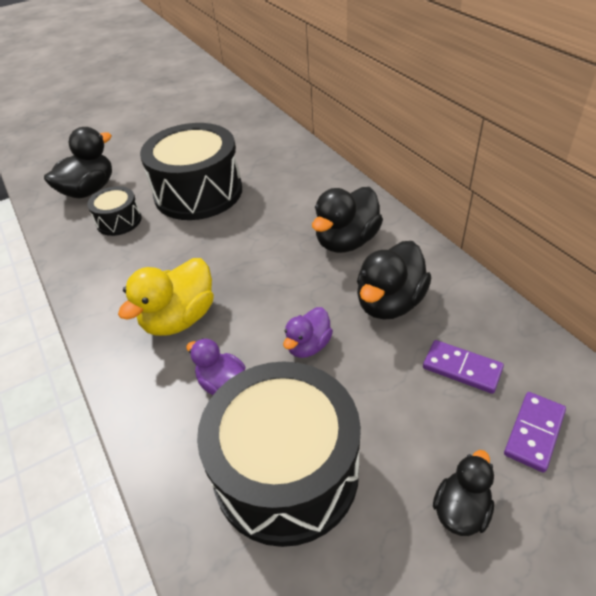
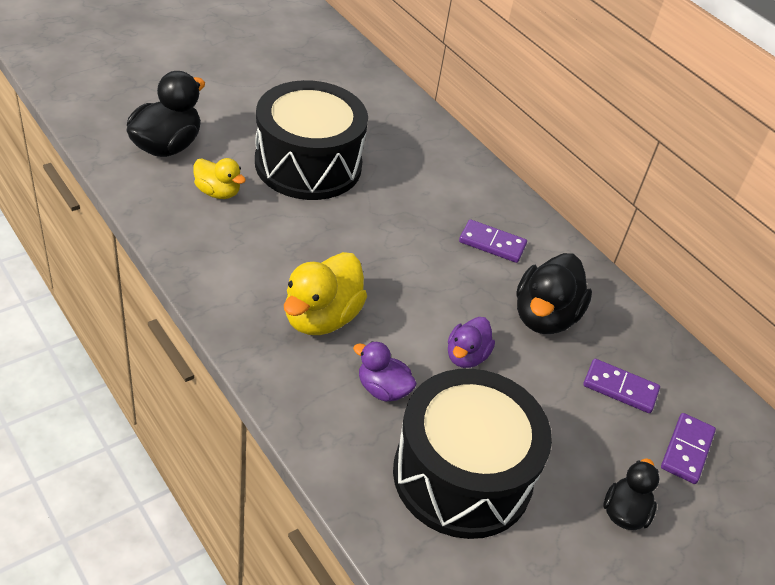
camera: 15 degrees left, 0 degrees up
(119, 221) = (218, 192): black drum -> yellow duck
(347, 241) = (492, 243): black duck -> purple domino

